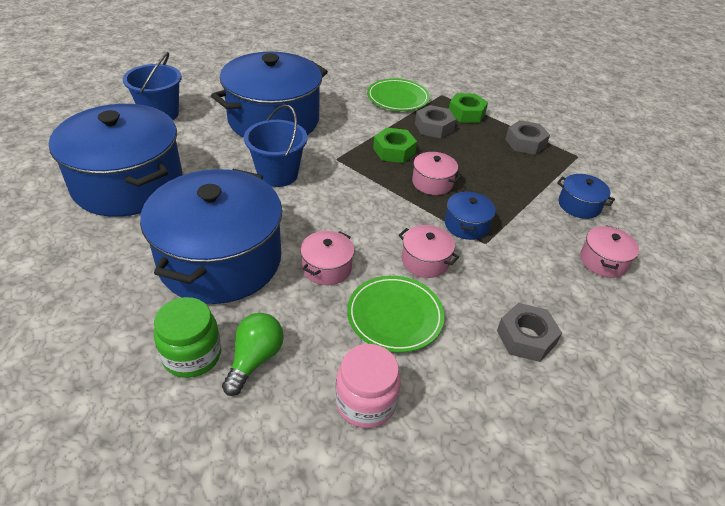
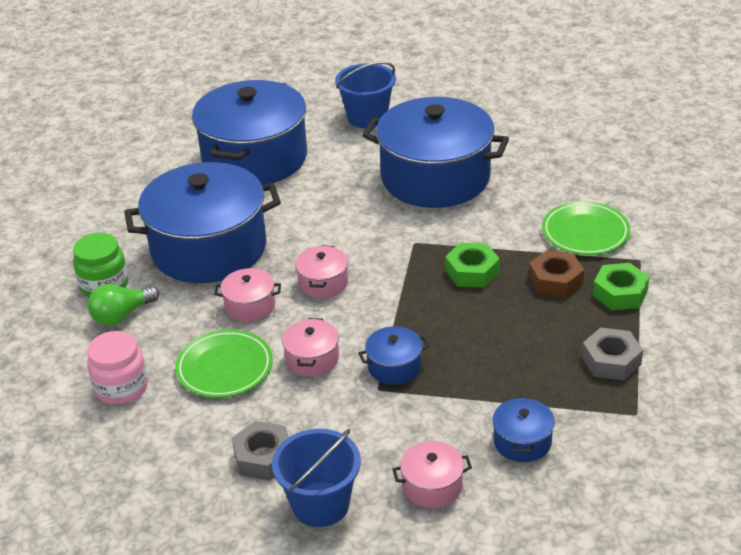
camera: 65 degrees right, 5 degrees down
(254, 359) = (122, 315): green light bulb -> green light bulb turned 150 degrees clockwise
(278, 174) = (350, 222): blue bucket -> blue bucket (320, 504)
(432, 183) = (443, 318): pink pot -> pink pot (323, 283)
(434, 127) = (555, 280): grey nut -> brown nut

